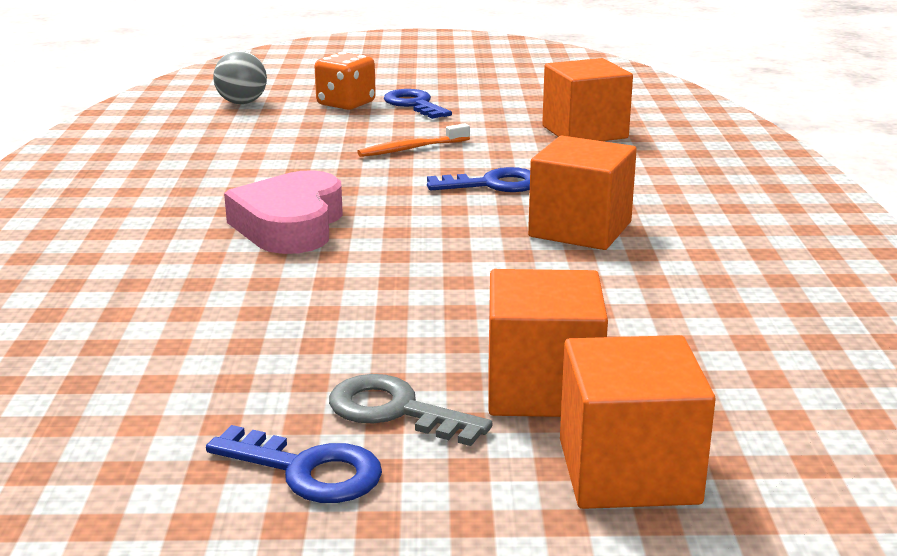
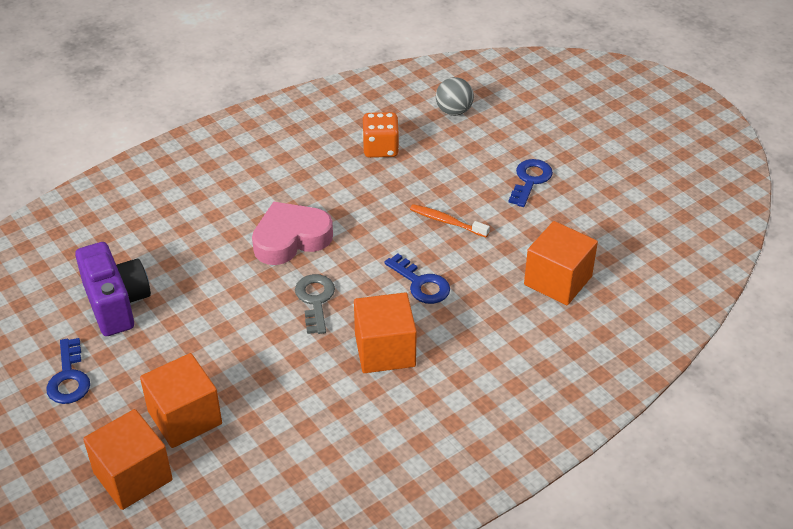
camera: 55 degrees right, 20 degrees up
(199, 377) = (116, 304): none -> purple camera
(346, 104) = (498, 152): orange dice -> orange dice (380, 148)
(395, 411) = (131, 379): grey key -> grey key (315, 300)

